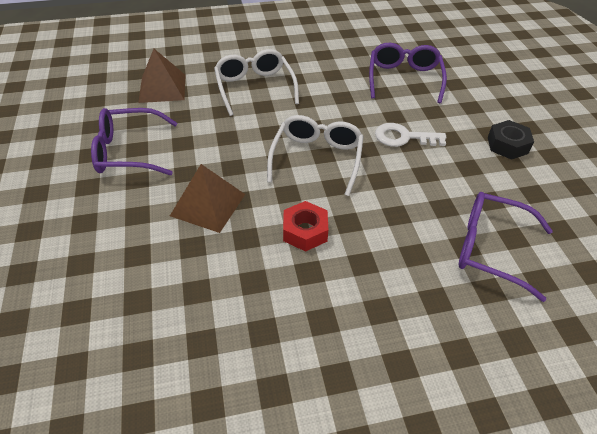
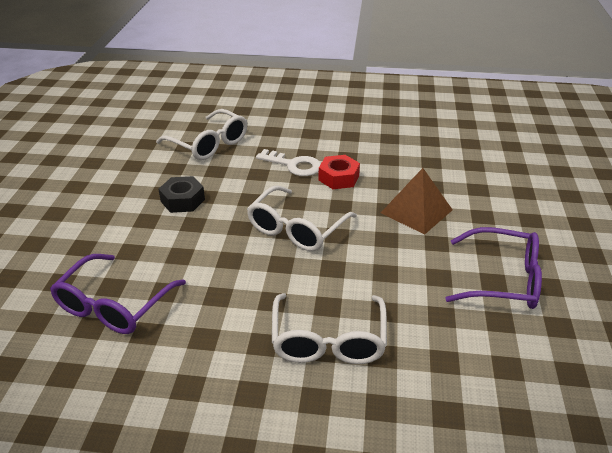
camera: 160 degrees left, 10 degrees down
(162, 88) = (468, 374): brown pyramid -> none
(403, 137) = (192, 230): white key -> white key (294, 165)
(491, 249) = (208, 144): purple glasses -> white glasses
(507, 145) = (101, 202): black nut -> black nut (182, 200)

